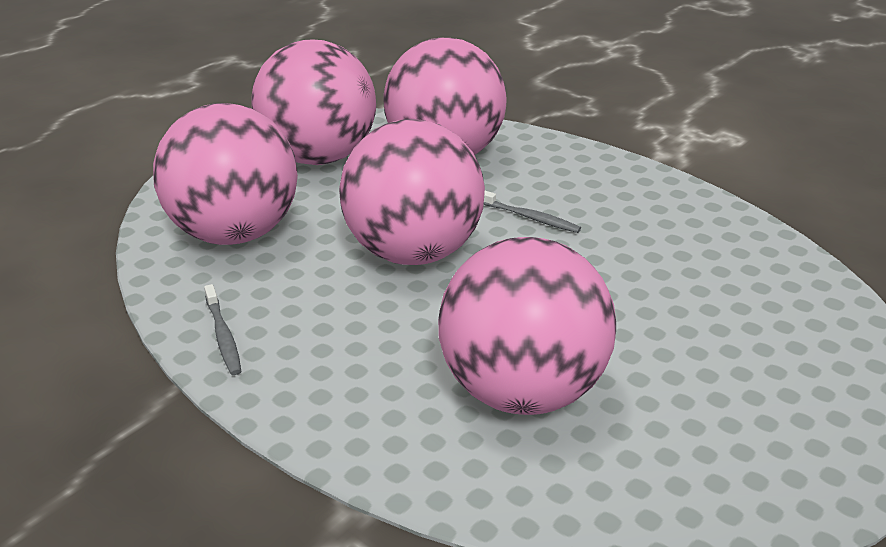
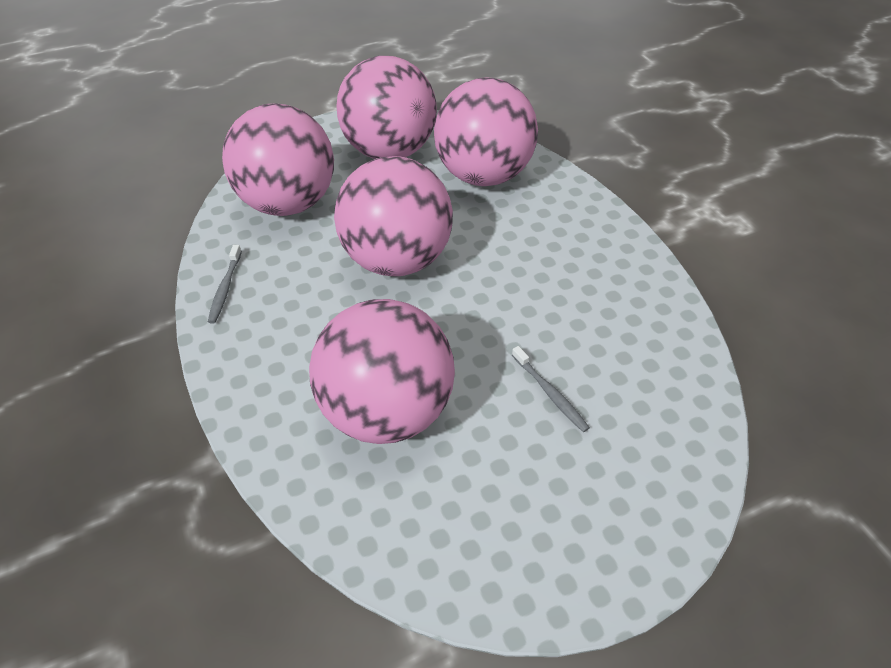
camera: 25 degrees right, 15 degrees up
(530, 217) = (506, 255): grey toothbrush -> grey toothbrush (550, 393)

